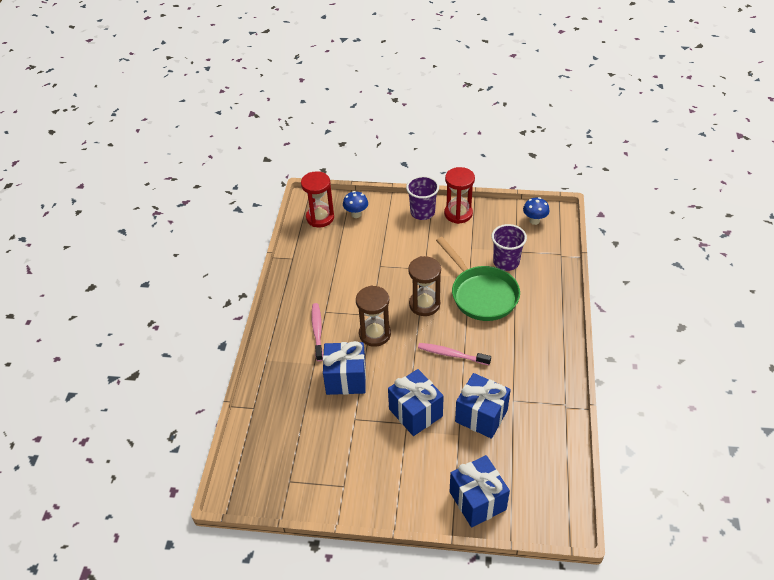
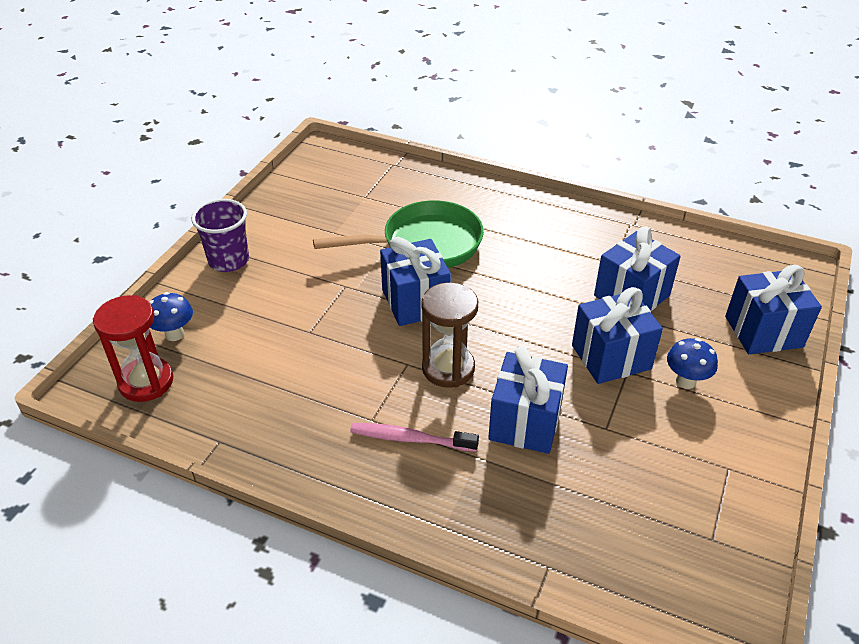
camera: 75 degrees left, 5 degrees down
(424, 304) = (415, 302): brown hourglass -> blue gift
(451, 354) = (520, 297): pink toothbrush -> none
(458, 214) = (259, 227): red hourglass -> none
(506, 262) = (380, 209): purple cup -> none
(534, 221) = (321, 168): blue mushroom -> blue mushroom (685, 381)

